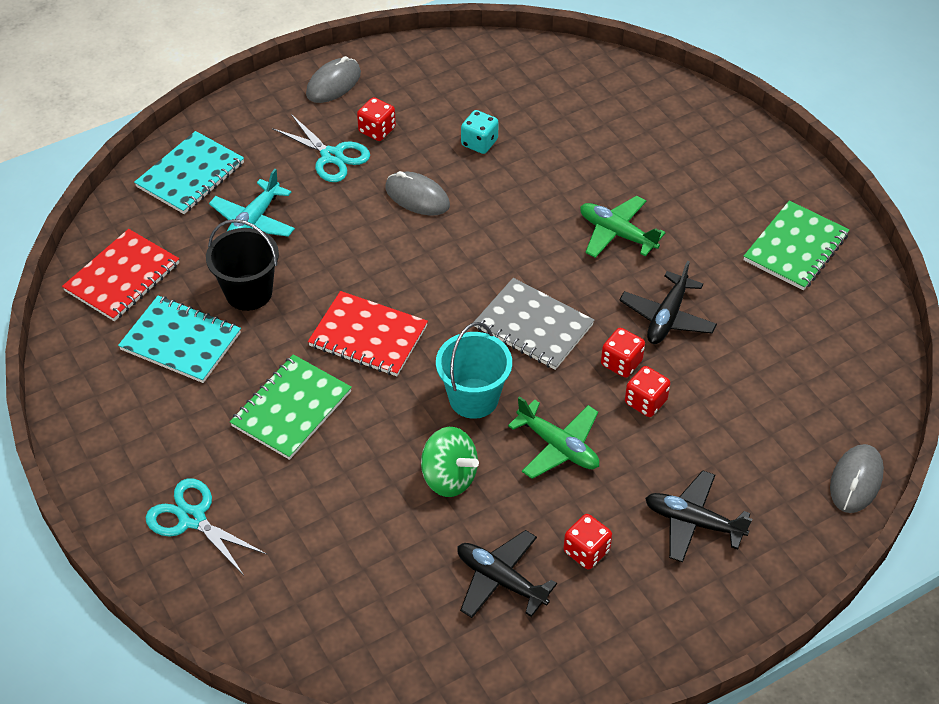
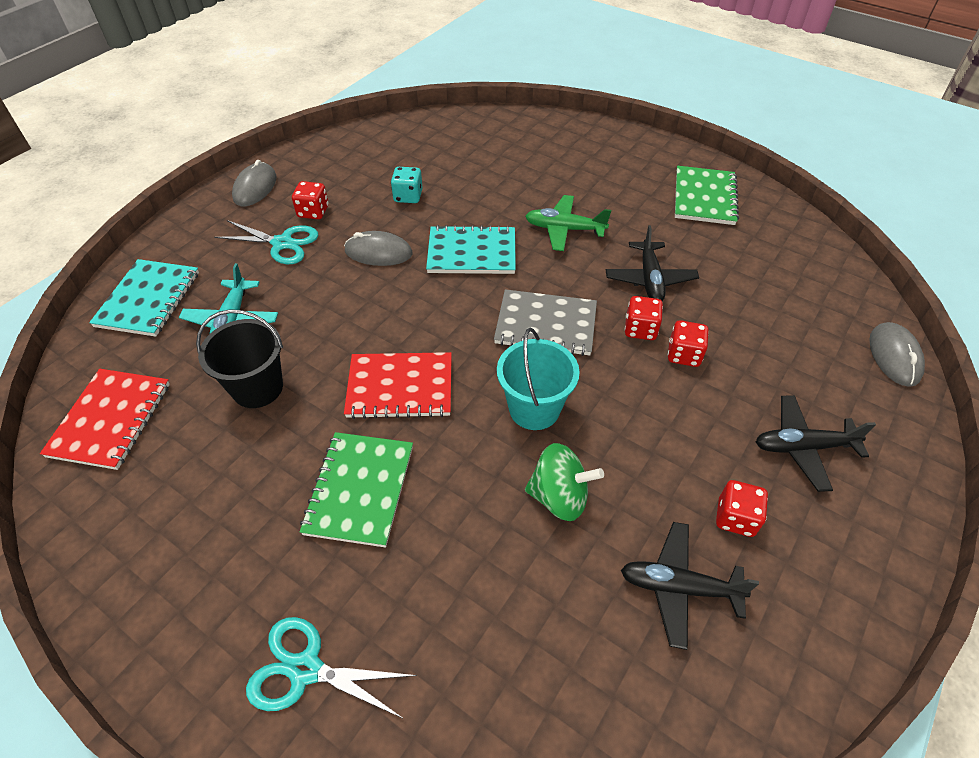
camera: 25 degrees left, 0 degrees up
(181, 341) = (204, 463): turquoise notebook -> turquoise notebook (472, 252)
(558, 446) = (639, 424): green plane -> none

